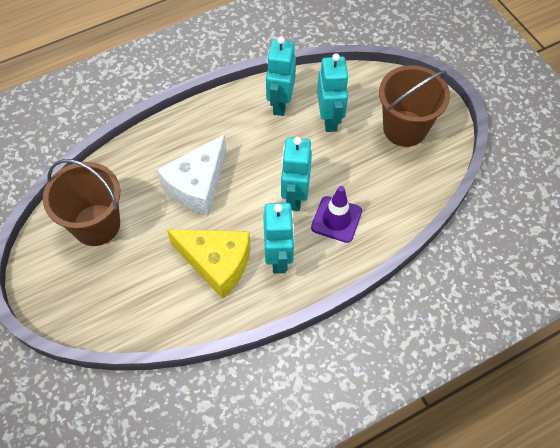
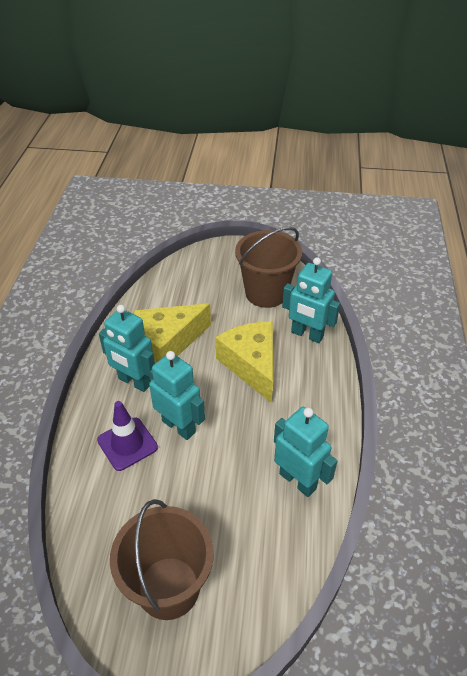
camera: 125 degrees right, 15 degrees down
(197, 185) = (251, 365): white cheese -> yellow cheese
(330, 119) = (242, 515): turquoise robot -> turquoise robot (307, 334)

